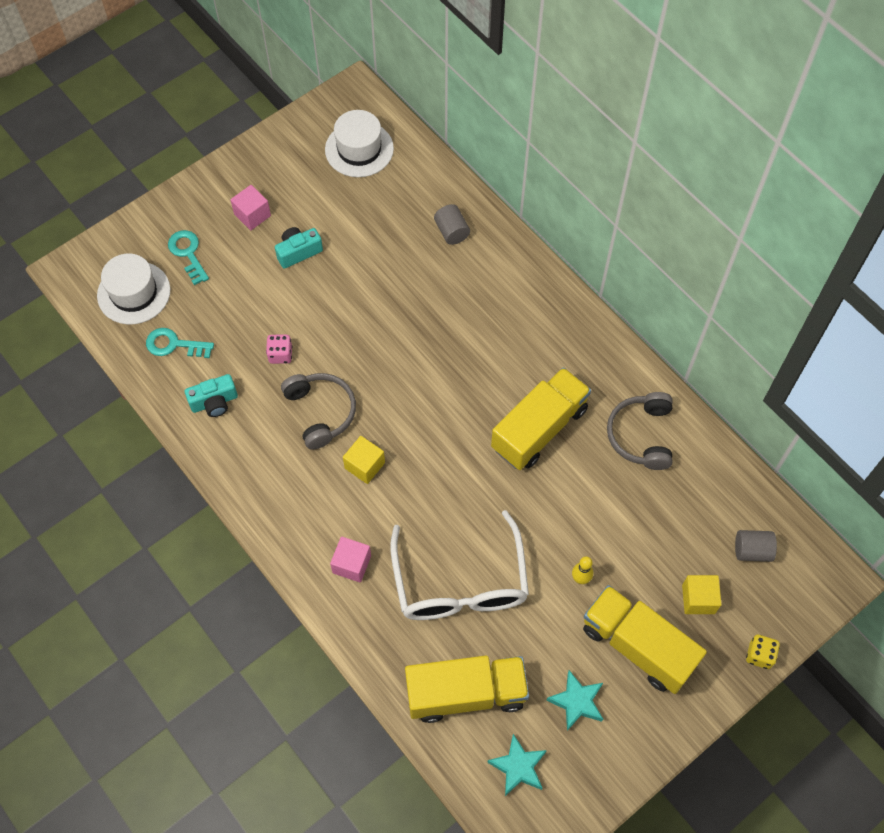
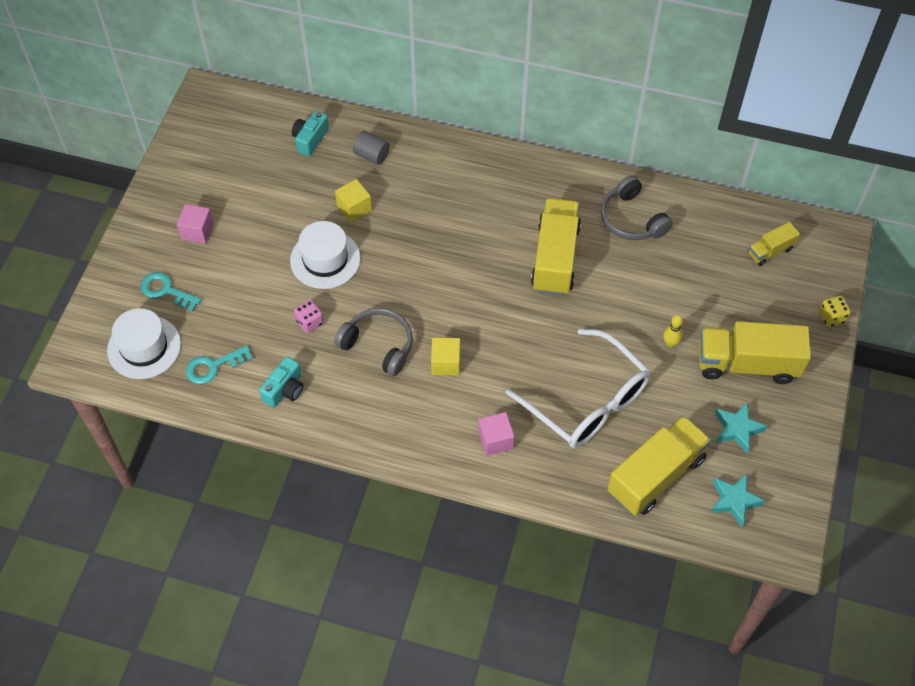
camera: 35 degrees left, 5 degrees down
(298, 252) = (260, 238): turquoise camera -> turquoise camera (310, 139)
(359, 149) = (246, 134): white hat -> white hat (325, 259)
(698, 599) = (761, 306): yellow cube -> yellow cube (354, 208)
(752, 550) = (770, 251): grey cylinder -> yellow truck

